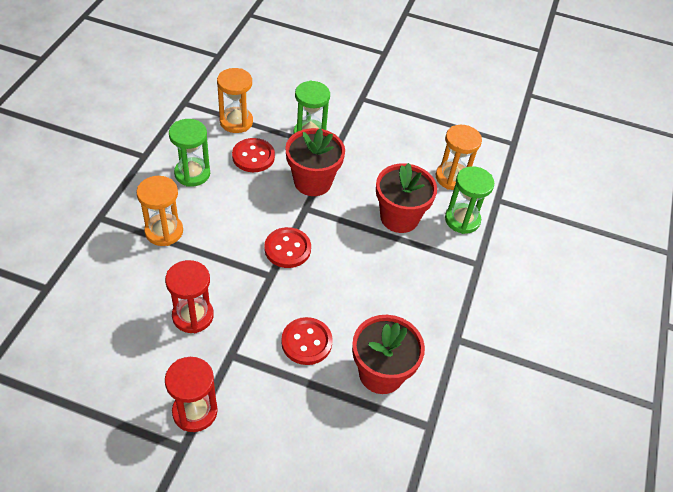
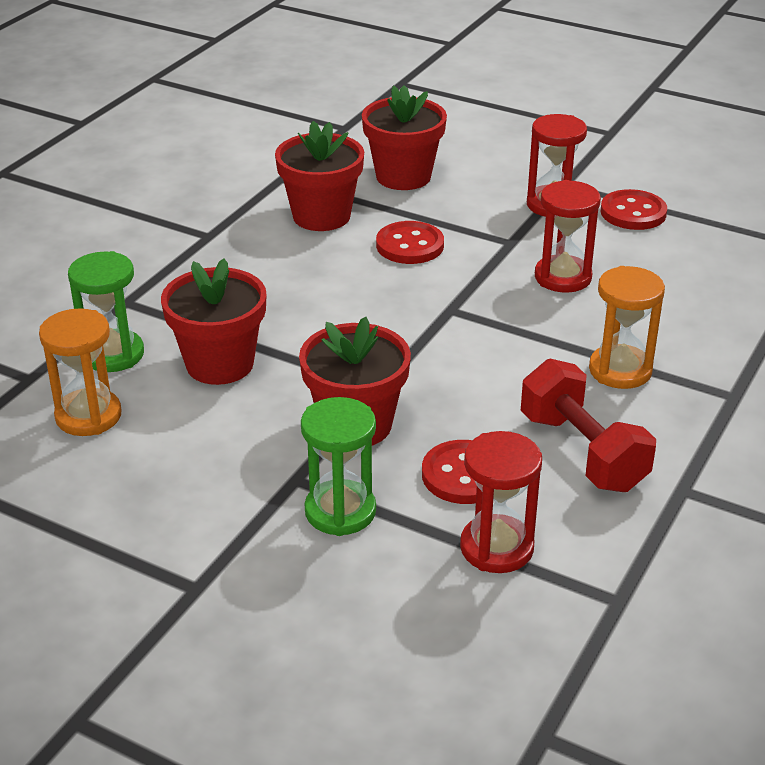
camera: 165 degrees left, 15 degrees down
(192, 173) = (582, 452): green hourglass -> red dumbbell
(236, 122) = (496, 548): orange hourglass -> red hourglass
(287, 249) = (419, 337): red button -> red button (633, 212)
(326, 442) = (403, 176): none -> red flower pot

